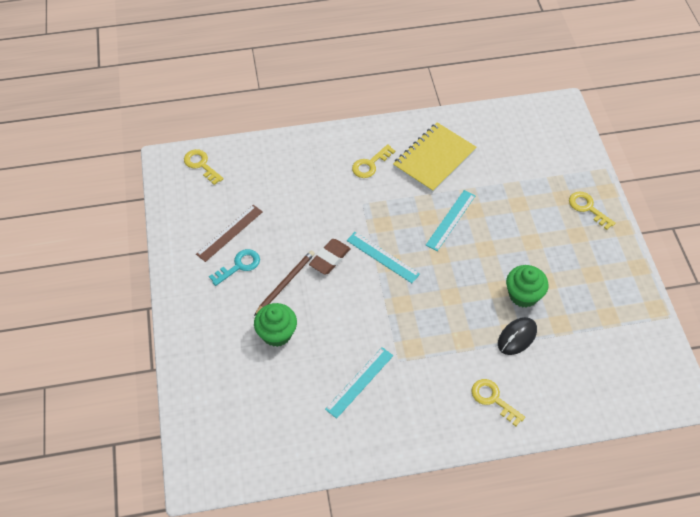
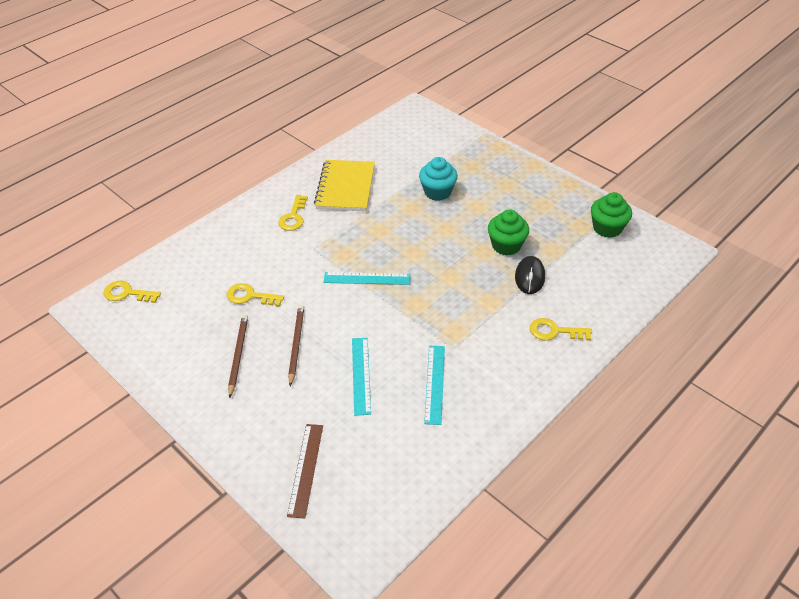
camera: 35 degrees left, 10 degrees down
(229, 233) = (205, 333): brown ruler -> brown ruler (306, 469)
(239, 266) = (238, 355): turquoise key -> brown pencil
(277, 333) = (324, 389): green cupcake -> green cupcake (607, 228)
(330, 258) = (321, 304): brown eraser -> none
(450, 220) = (399, 223): turquoise ruler -> turquoise ruler (361, 375)
(509, 207) = (437, 192): none -> turquoise cupcake
(587, 208) = (497, 164): yellow key -> yellow key (250, 296)

